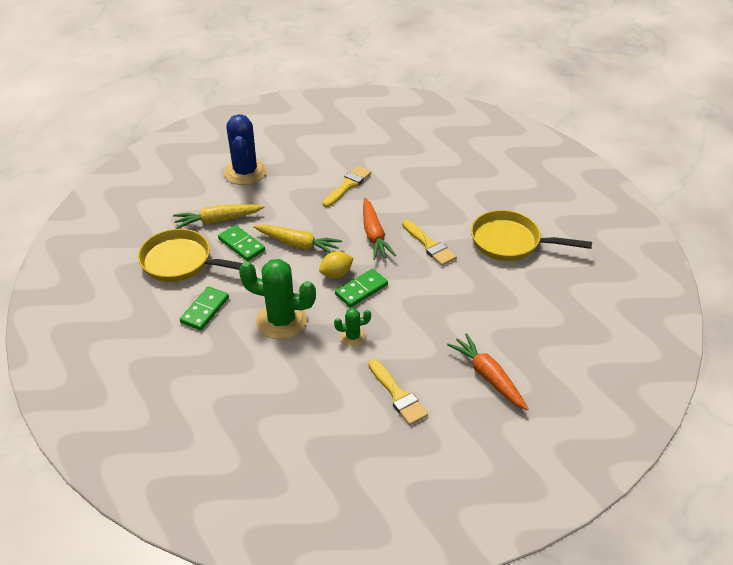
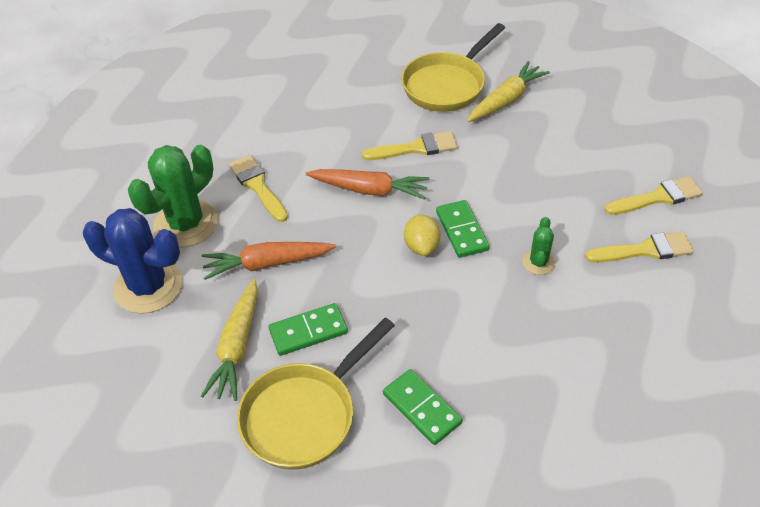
camera: 65 degrees left, 5 degrees up
(281, 320) = (480, 325): green cactus -> green cactus (186, 224)
(298, 244) = (343, 269): yellow carrot -> yellow carrot (506, 100)
(462, 393) = (658, 197): none -> yellow brush
(488, 377) = (640, 170): orange carrot -> orange carrot (267, 264)

